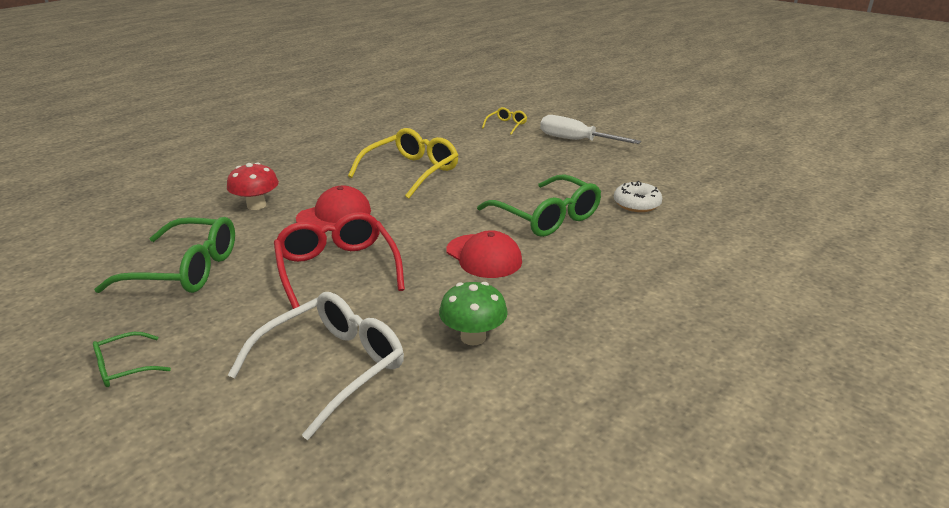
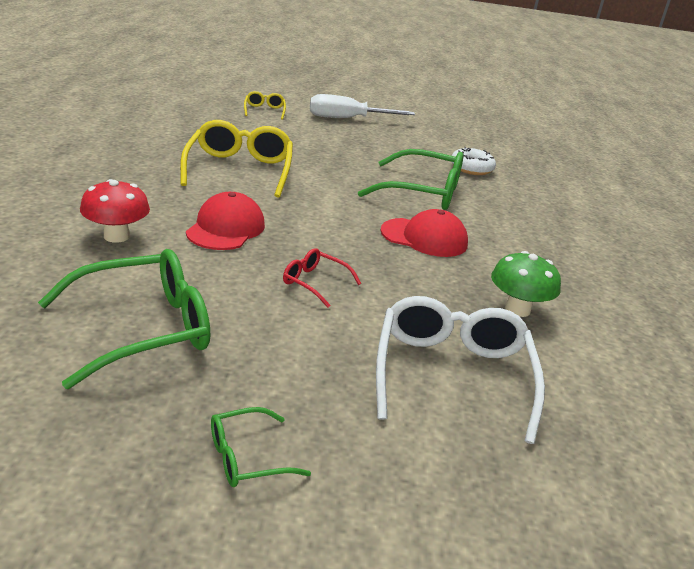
camera: 40 degrees left, 0 degrees up
(124, 367) = (246, 458): green glasses -> green glasses turned 45 degrees clockwise
(337, 269) = (314, 282): red glasses -> red glasses, size x0.49

